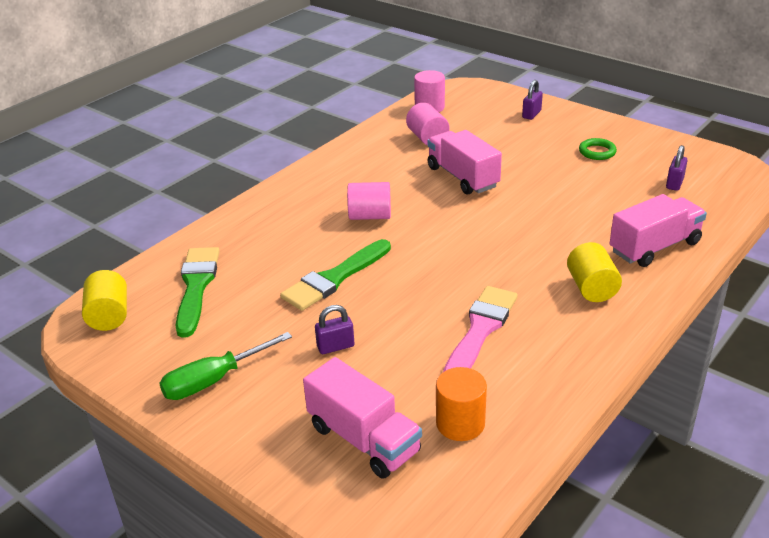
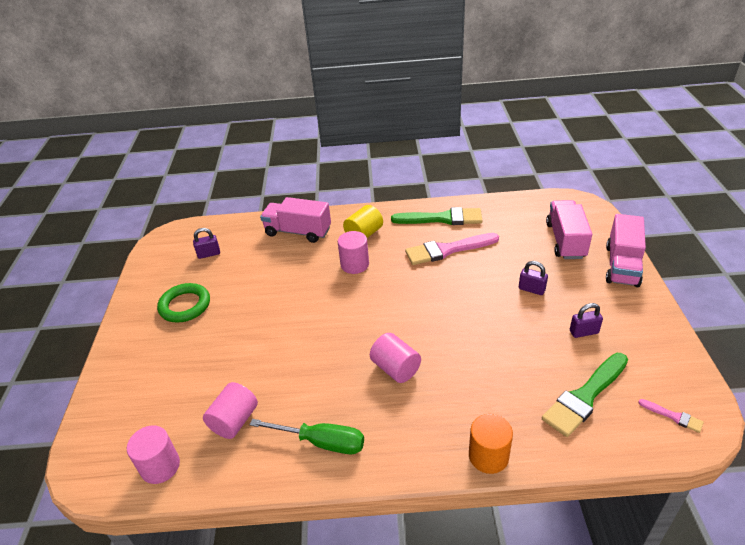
camera: 130 degrees left, 5 degrees up
(109, 316) = (673, 416): yellow cylinder -> pink brush
(214, 380) = (622, 314): green screwdriver -> green screwdriver (321, 442)
(334, 278) = (482, 333): green brush -> green brush (442, 218)
(460, 423) = (514, 222): orange cylinder -> orange cylinder (488, 456)
(462, 177) = (288, 353): pink truck -> pink truck (622, 265)
(531, 114) = (132, 378): purple padlock -> purple padlock (584, 332)
(540, 257) = (354, 264): none -> pink cylinder
(597, 152) = (185, 306): green ring -> green ring, size x1.54

